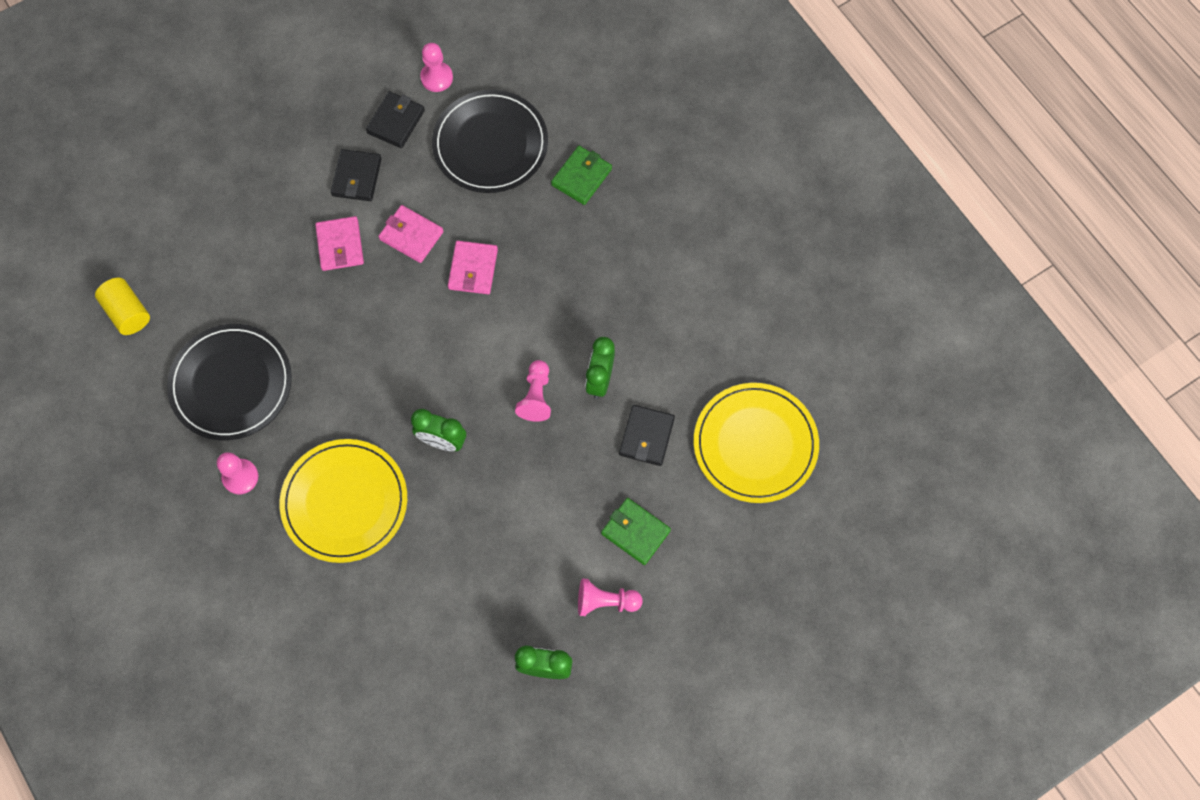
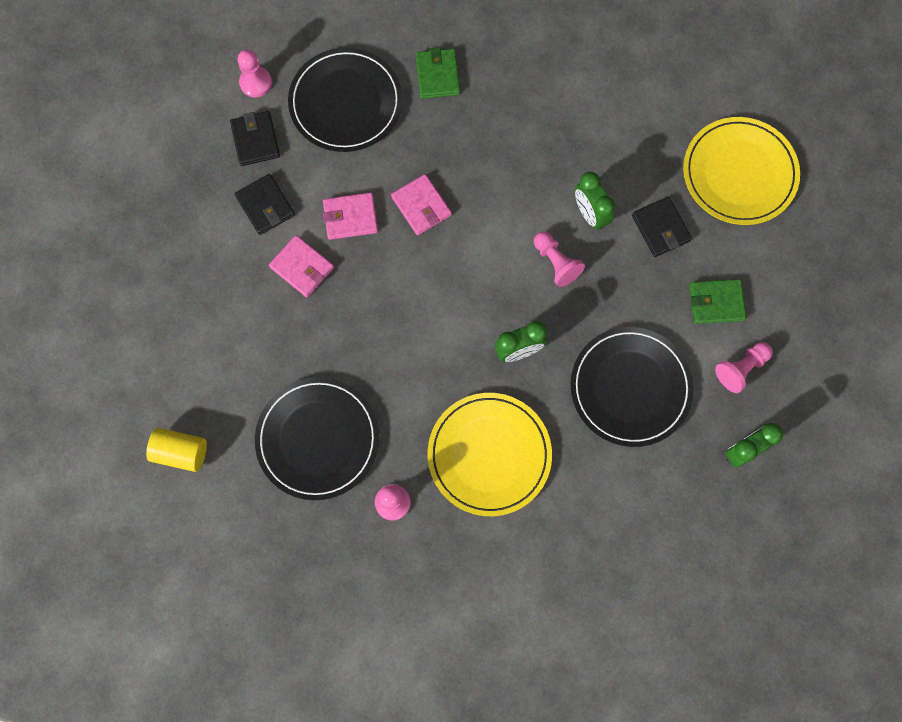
camera: 40 degrees left, 5 degrees up
(502, 542) = (630, 387): none -> black plate

